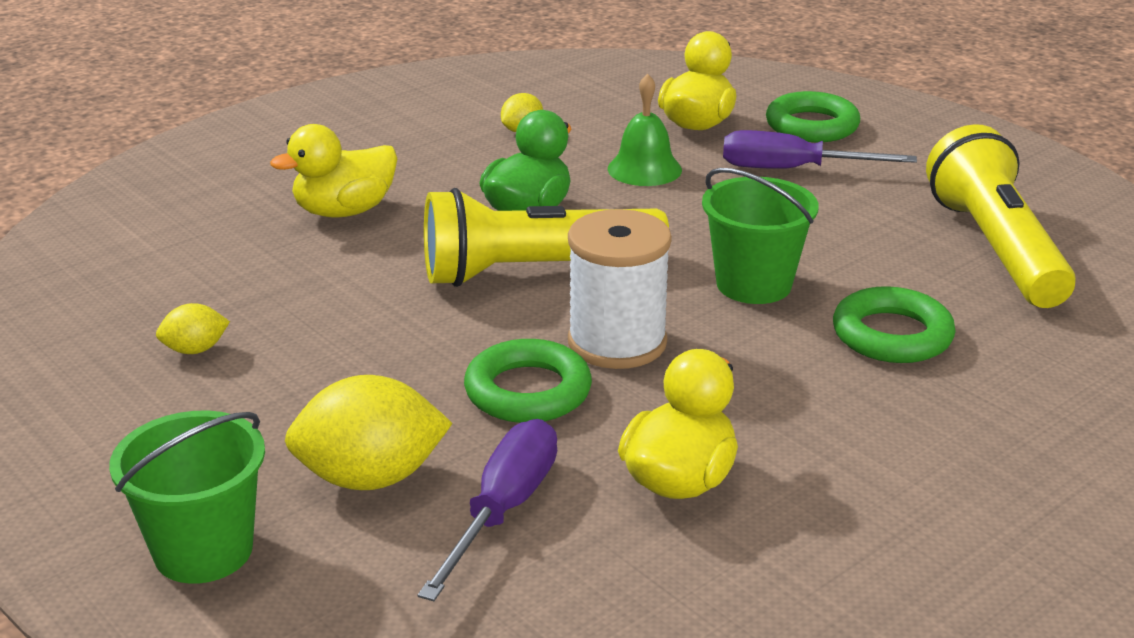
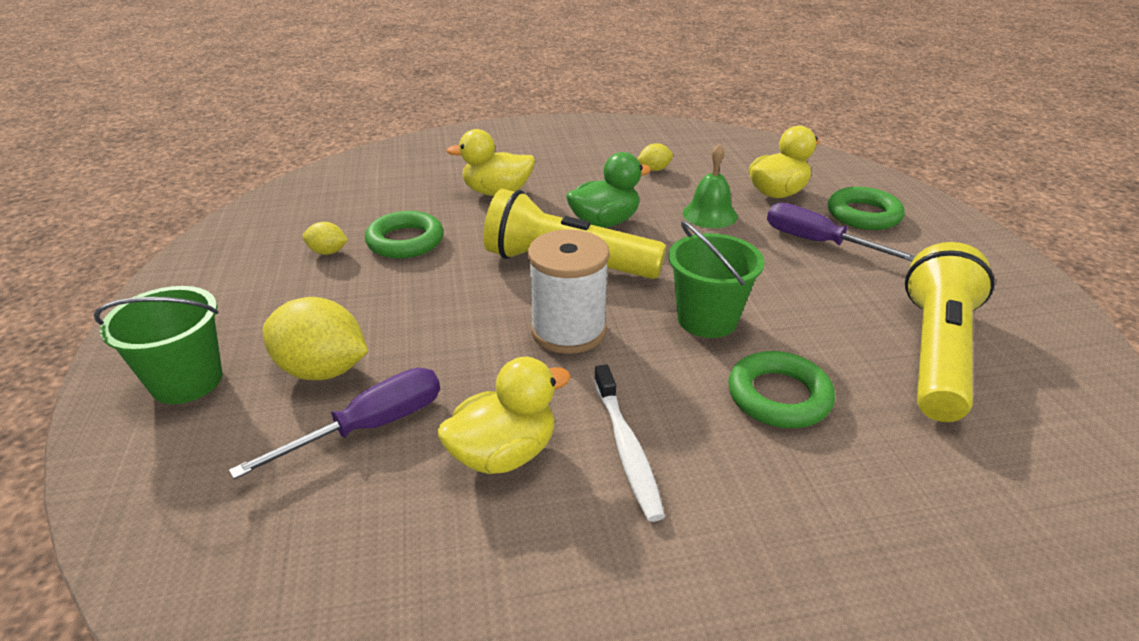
camera: 30 degrees right, 5 degrees up
(528, 391) = (476, 345): green ring -> green ring (405, 241)
(796, 431) = (626, 448): none -> white toothbrush

